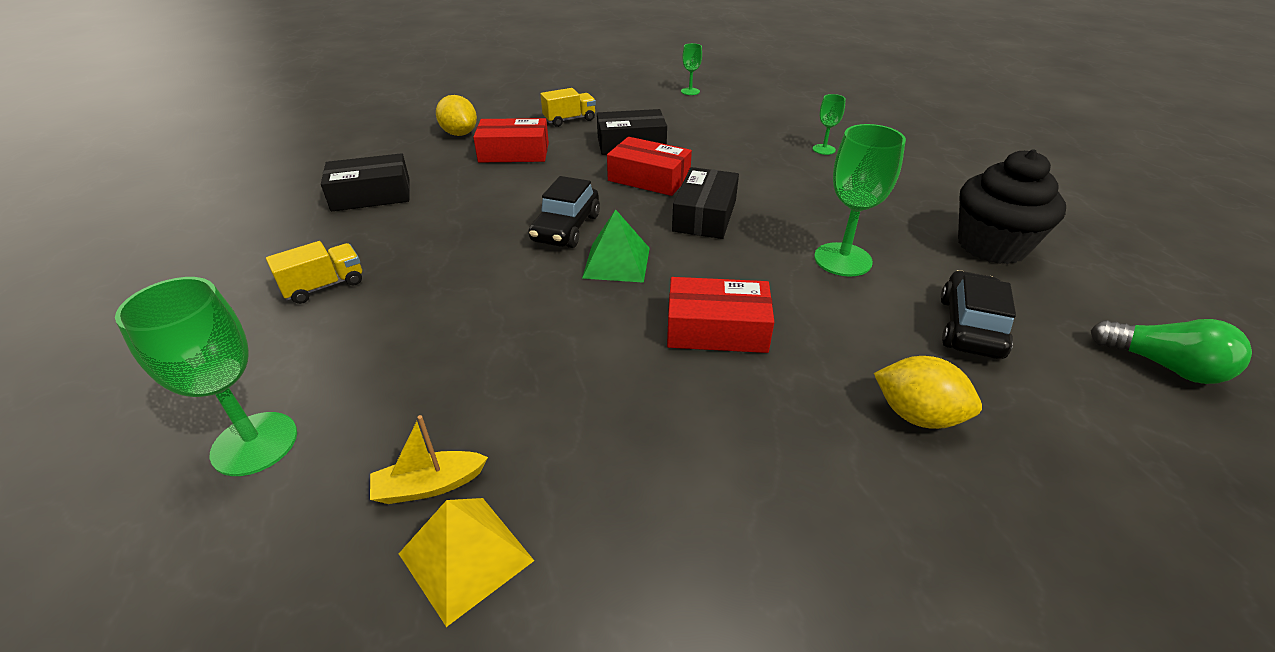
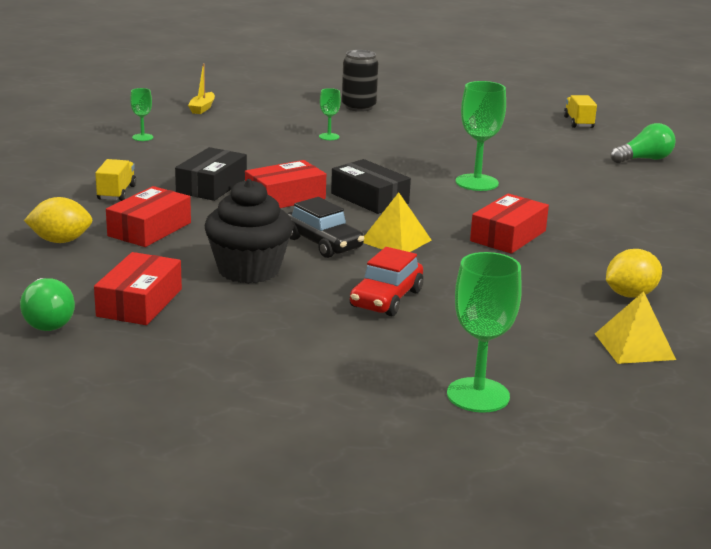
camera: 60 degrees left, 15 degrees down
(319, 175) = (48, 320): none -> green light bulb
(324, 286) = (290, 346): yellow truck -> yellow truck (578, 122)
(371, 195) = (140, 302): black box -> red box
(429, 485) = (571, 346): yellow boat -> yellow boat (202, 108)
(466, 303) = (386, 299): none -> red car
(616, 262) = (395, 241): green pyramid -> yellow pyramid
(917, 415) = (628, 217): yellow lemon -> yellow lemon (630, 295)
(925, 137) = (358, 107): none -> black can
(970, 327) = (575, 180): black car -> none
(991, 246) = (509, 146): black cupcake -> black cupcake (249, 270)

